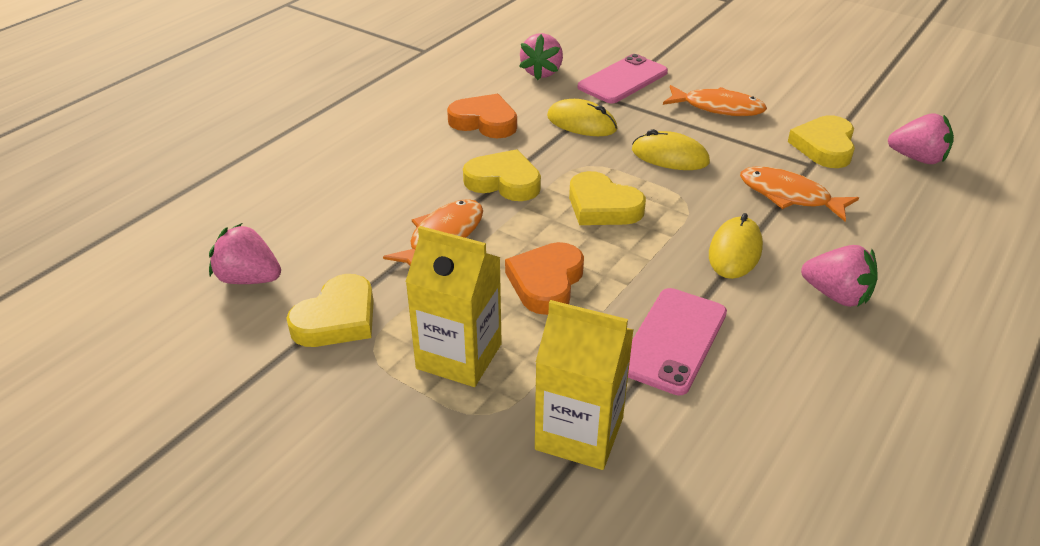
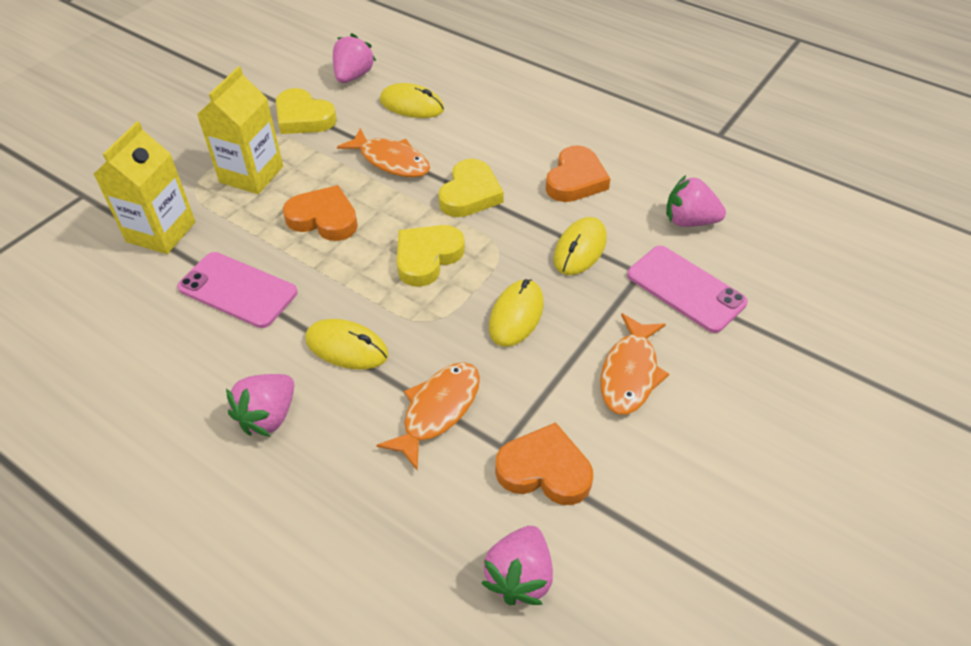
camera: 90 degrees right, 10 degrees up
(333, 225) = (412, 105): none -> yellow mouse
(824, 146) = (544, 470): yellow heart -> orange heart

